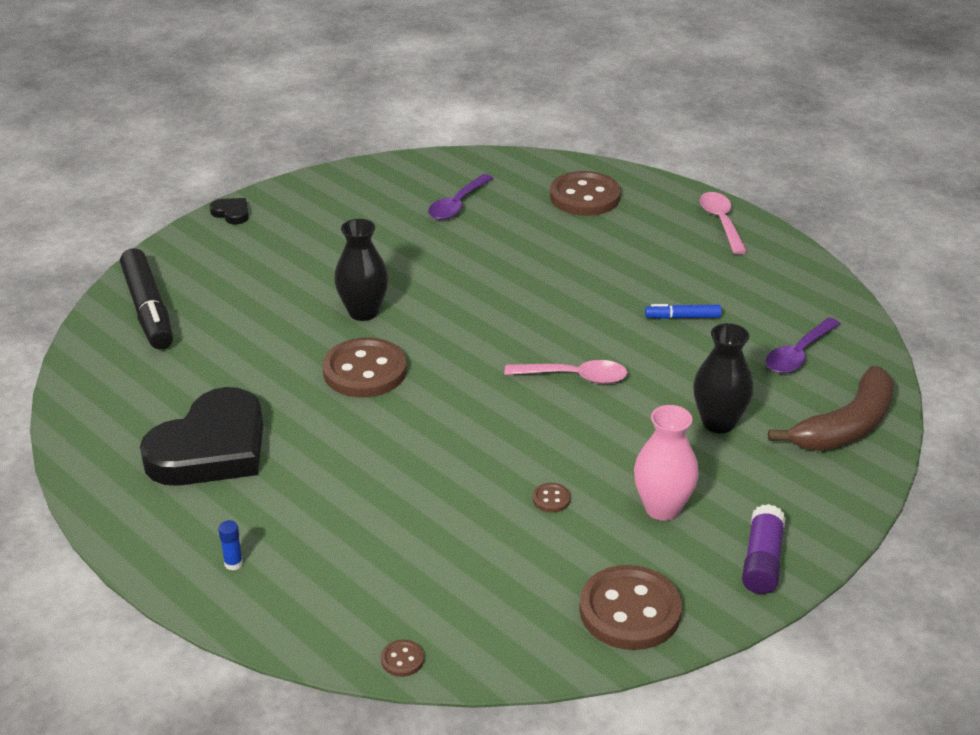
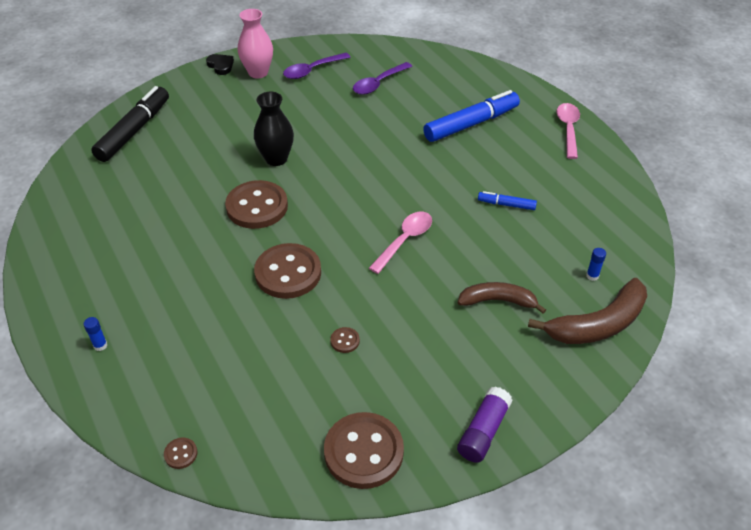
camera: 15 degrees right, 10 degrees up
(148, 309) = (134, 131): black marker -> black marker turned 150 degrees counterclockwise
(211, 448) = (126, 248): black heart -> none
(575, 377) = (405, 240): pink spoon -> pink spoon turned 75 degrees counterclockwise
(585, 197) = (473, 91): brown button -> brown button (288, 273)
(598, 234) = (471, 124): none -> blue marker
(662, 508) = (425, 367): pink vase -> pink vase (258, 72)
(718, 422) = (498, 301): black vase -> brown banana
(798, 354) = (584, 253): purple spoon -> purple spoon (312, 70)
(818, 376) = (592, 276): none -> blue glue stick

